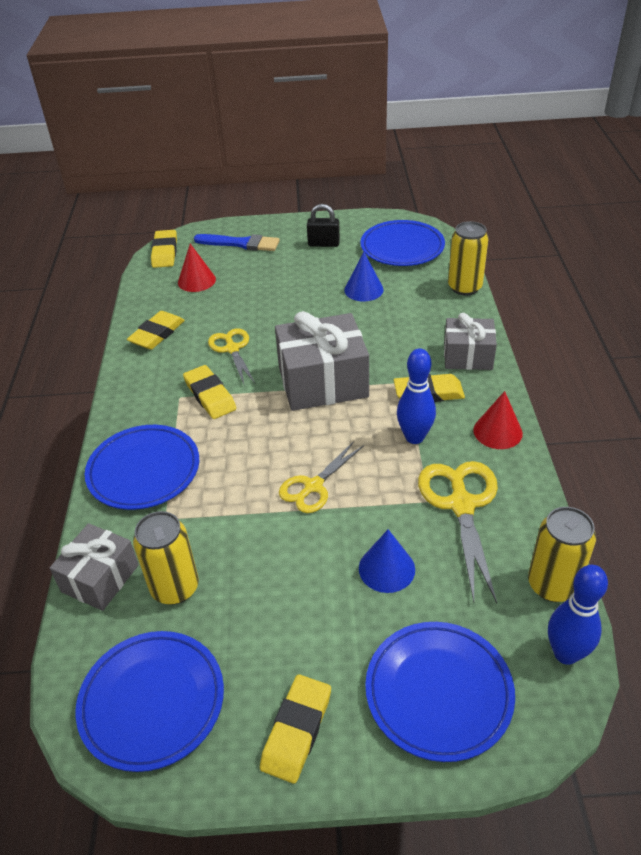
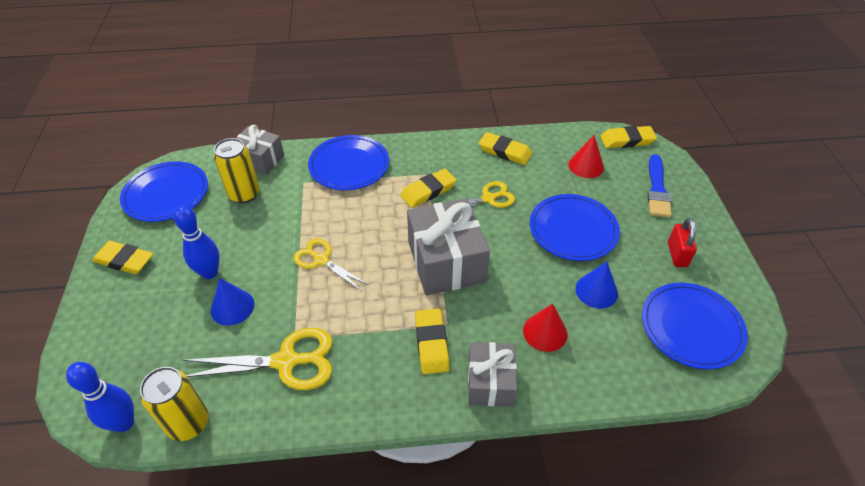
camera: 85 degrees right, 5 degrees up
(323, 244) = (677, 254): black padlock -> red padlock
(414, 437) = (371, 330): blue bowling pin -> blue bowling pin (209, 273)
(438, 692) = (122, 335): blue plate -> blue plate (573, 230)
(464, 287) = (621, 389): yellow can -> none
(497, 431) = (374, 400): red cone -> red cone (545, 332)

